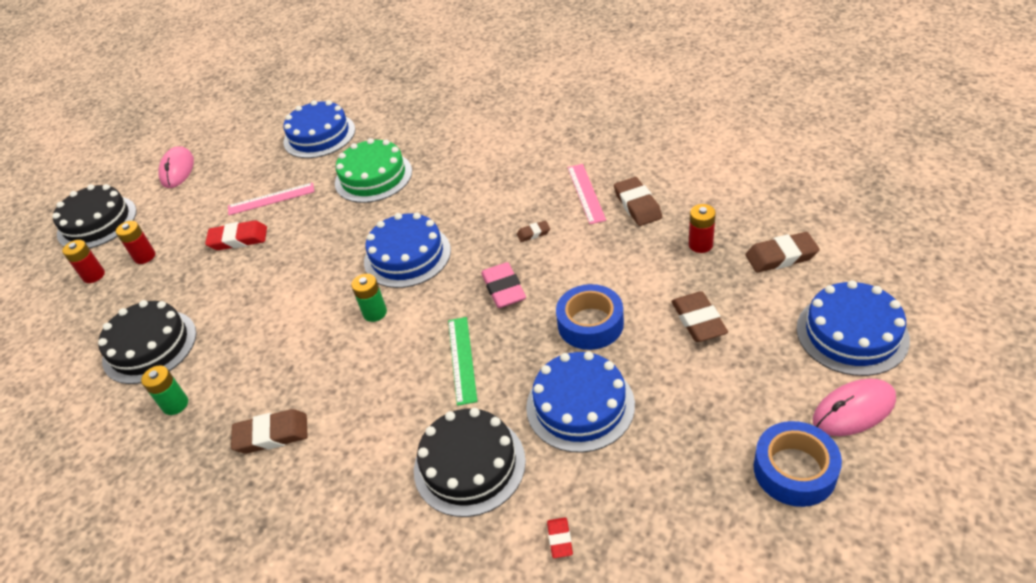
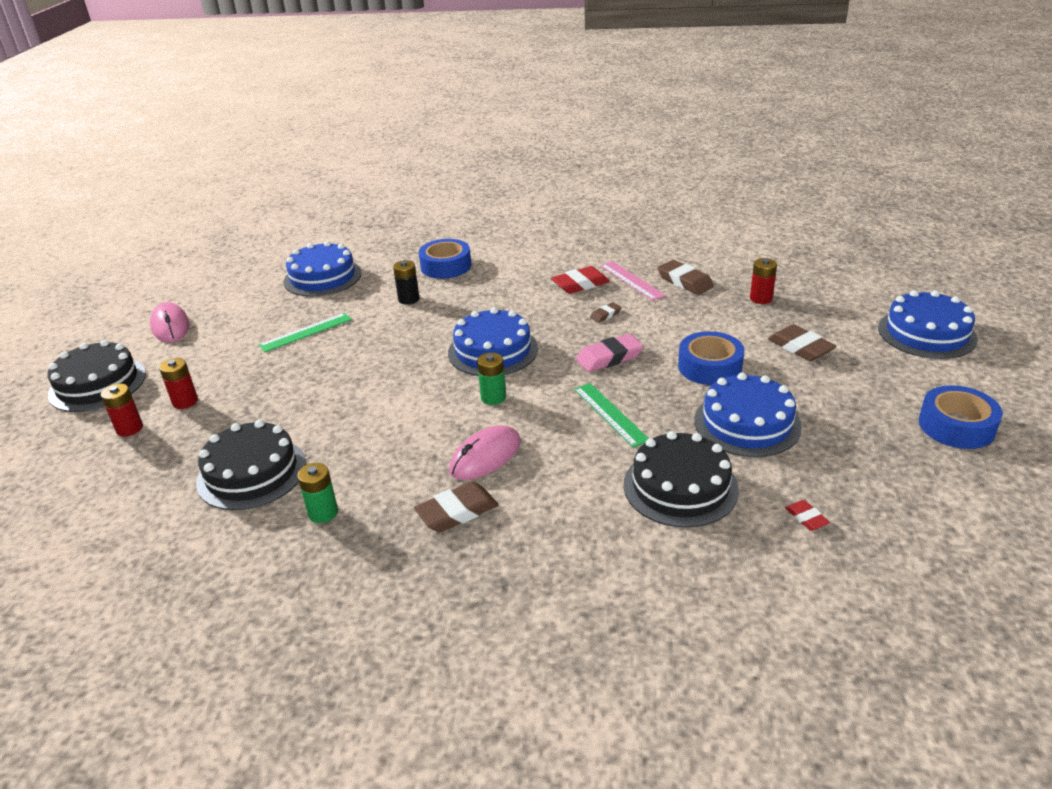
camera: 25 degrees left, 10 degrees down
(238, 239) = (292, 369): red eraser -> red eraser (580, 284)
(271, 199) = (306, 332): pink ruler -> green ruler
(373, 177) = (409, 299): green cake -> black battery
(428, 141) = (446, 266): none -> blue tape
(504, 289) = (609, 357): pink eraser -> pink eraser turned 75 degrees counterclockwise
(781, 256) = (832, 295): brown eraser -> none
(853, 410) = (968, 379): pink mouse -> pink mouse (485, 456)

